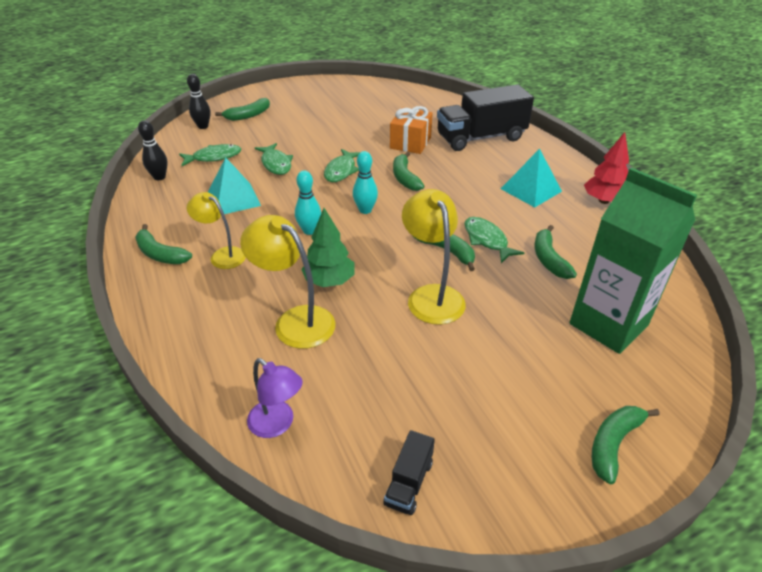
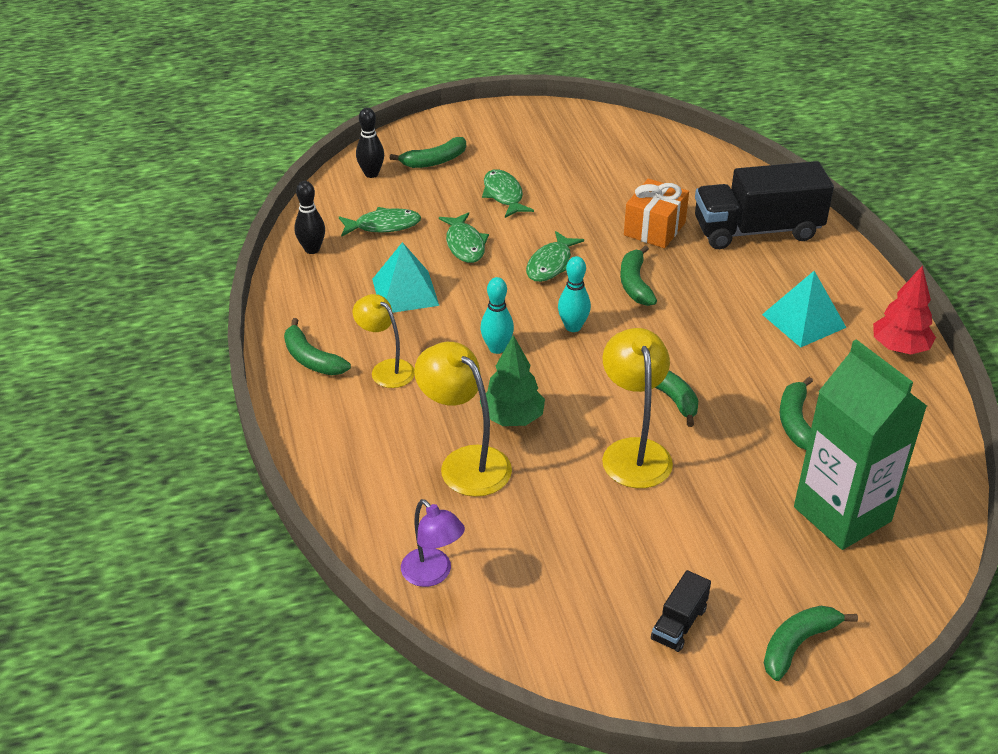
camera: 10 degrees right, 0 degrees up
(409, 483) = (563, 650): black truck -> black truck (679, 624)
(487, 240) = (722, 387): green fish -> green fish (504, 195)

